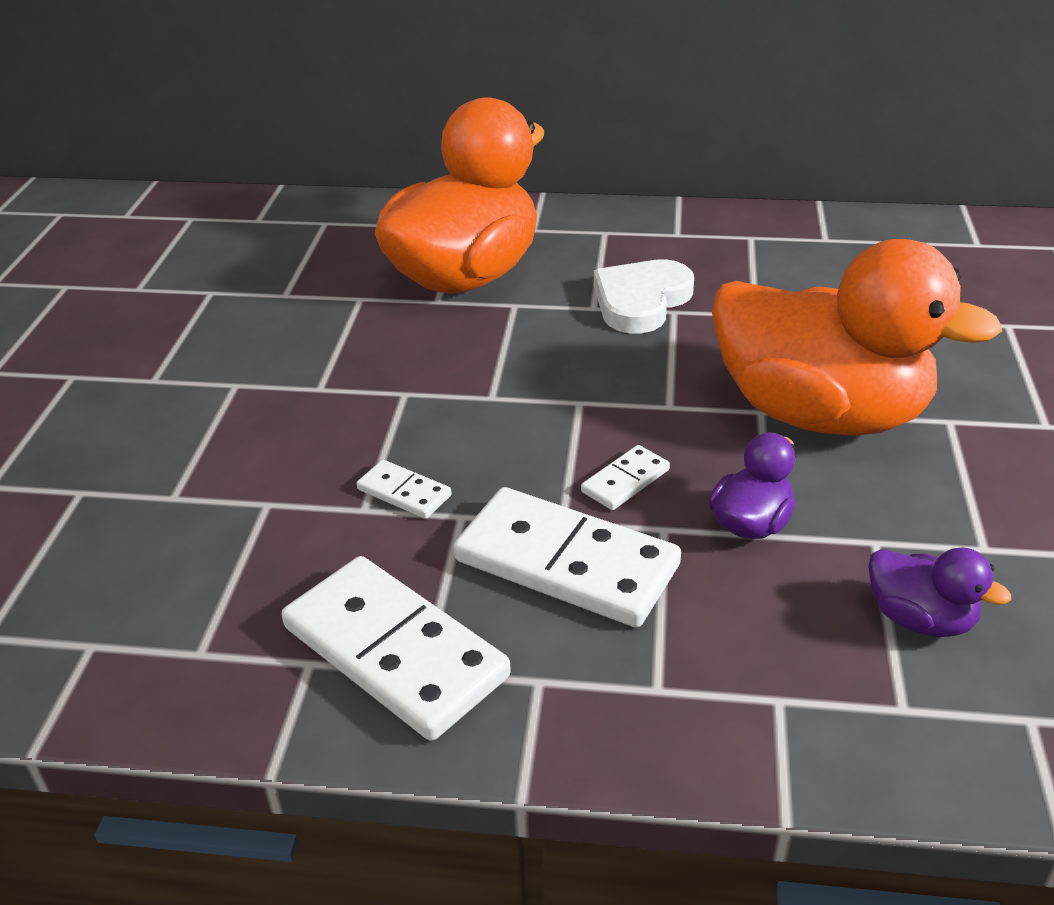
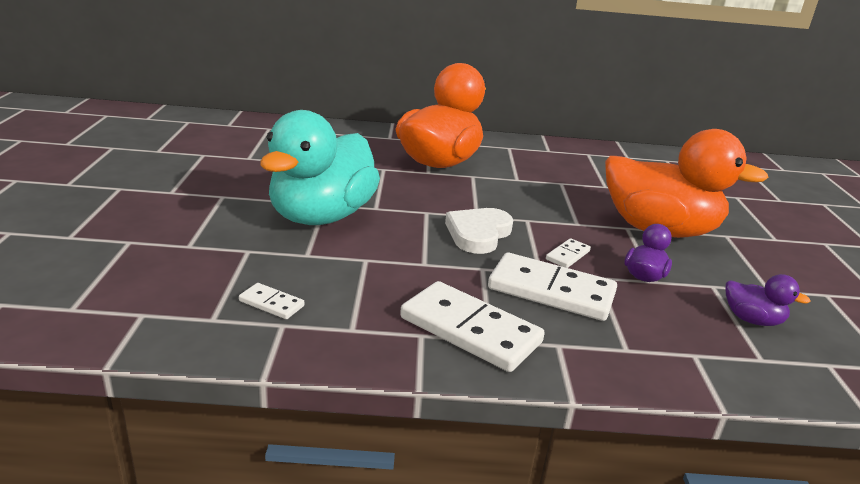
camera: 10 degrees left, 10 degrees down
(221, 412) = (321, 216): none -> turquoise duck
(404, 492) = (445, 257): white domino -> white domino (271, 303)
(641, 301) = (542, 178): white heart -> white heart (478, 234)

